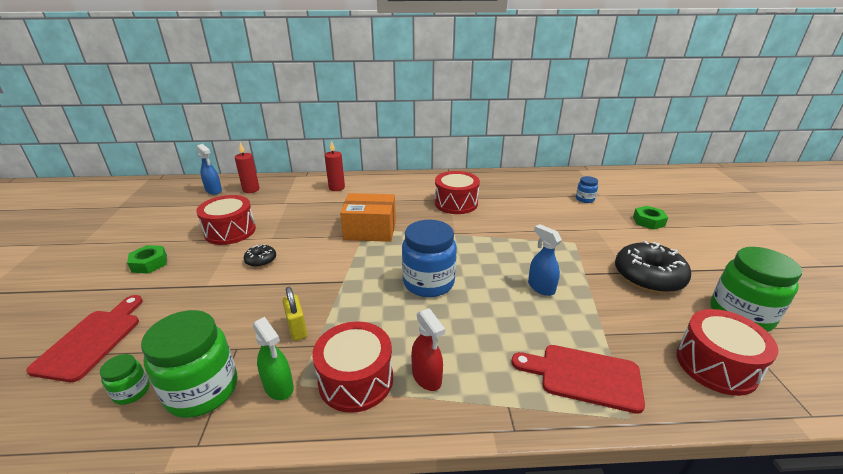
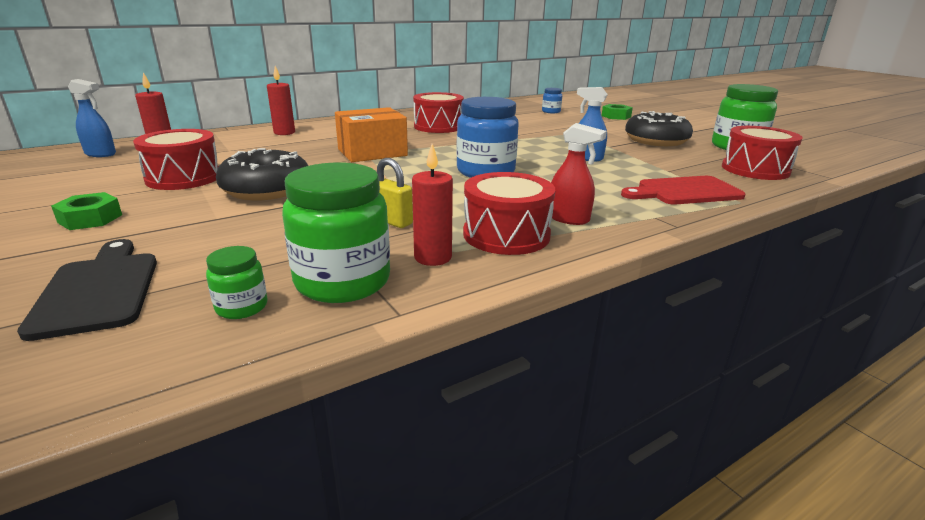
camera: 30 degrees left, 5 degrees down
(92, 340) = (98, 290): red cutting board -> black cutting board
(261, 260) = (266, 189): black donut -> black donut, size x2.08
(279, 387) = (433, 257): green spray bottle -> red candle

